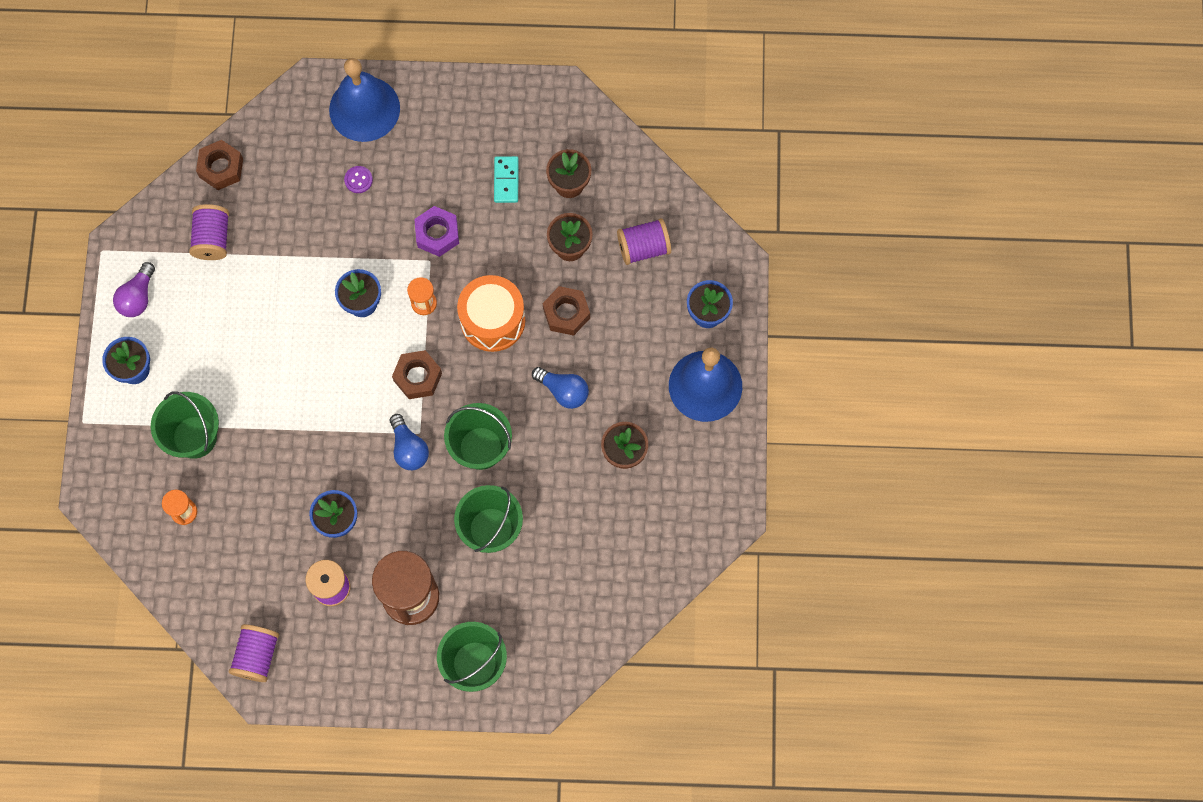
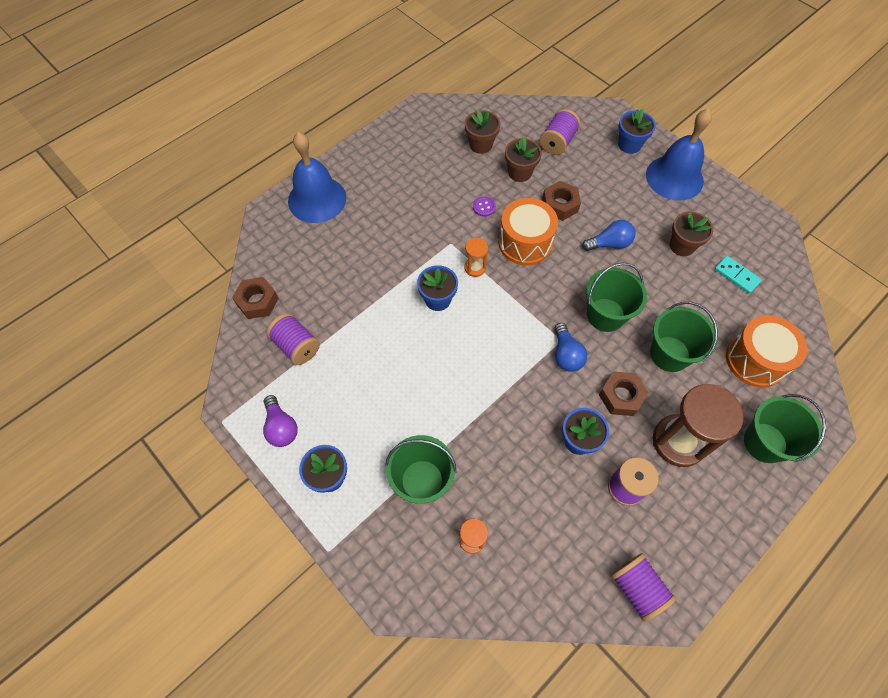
camera: 45 degrees left, 10 degrees down
(358, 180) = (356, 237): purple button -> purple button (484, 207)
(409, 448) = (566, 354): blue light bulb -> blue light bulb turned 60 degrees clockwise
(417, 377) = (521, 310): brown nut -> brown nut (621, 396)
(437, 234) = (438, 226): purple nut -> none
(506, 180) = (444, 170): turquoise domino -> turquoise domino (736, 276)
(553, 602) = (755, 360): none -> orange drum

